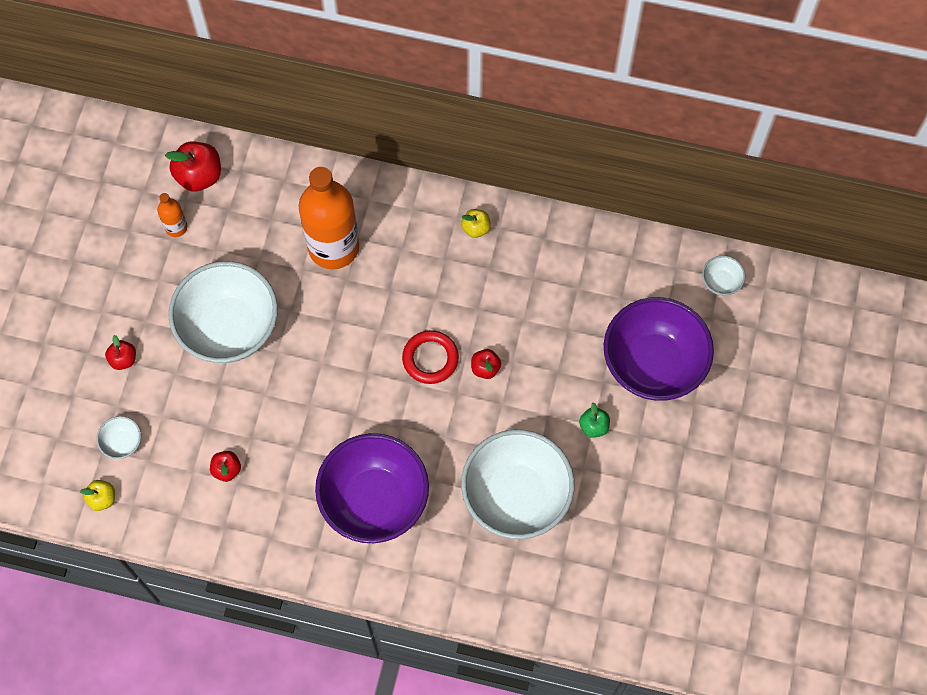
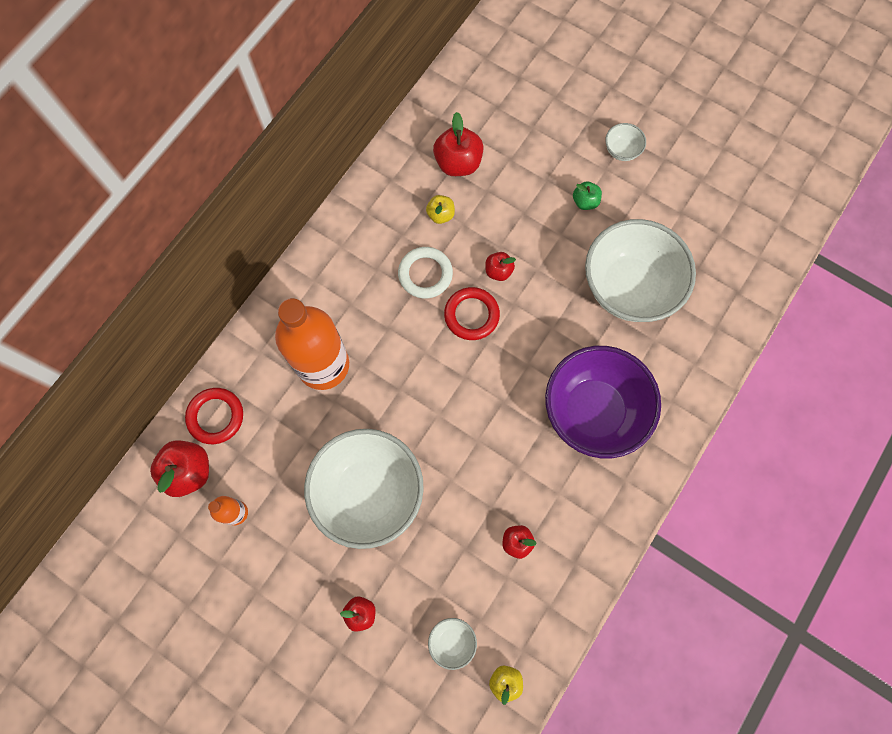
camera: 70 degrees left, 5 degrees up
(254, 178) = (216, 416): none -> red ring
(456, 303) = (425, 274): none -> white ring
(476, 228) = (358, 232): yellow apple -> yellow apple (440, 215)
(587, 292) = (458, 163): none -> red apple
(653, 364) = (545, 135): purple bowl -> none
(720, 282) = (489, 58): white bowl -> white bowl (621, 150)

